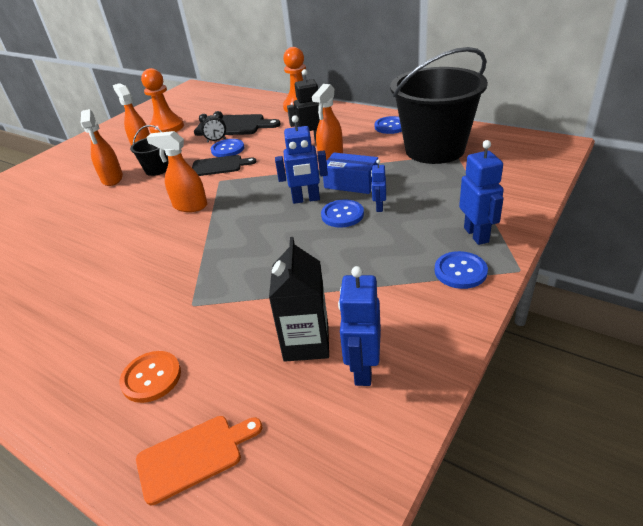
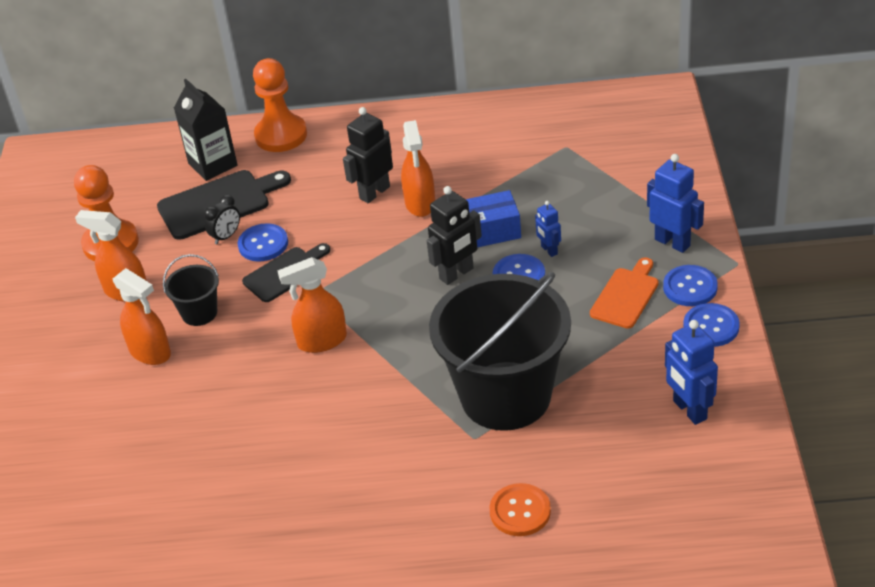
camera: 35 degrees left, 5 degrees up
(194, 456) = (628, 536): orange cutting board -> orange cutting board (626, 295)
(306, 199) = (457, 274): blue robot -> black robot
(306, 343) = (622, 414): black carton -> black carton (213, 164)
(391, 126) = (448, 129): blue button -> blue button (711, 326)
(434, 149) = (536, 148): black bucket -> black bucket (505, 396)

